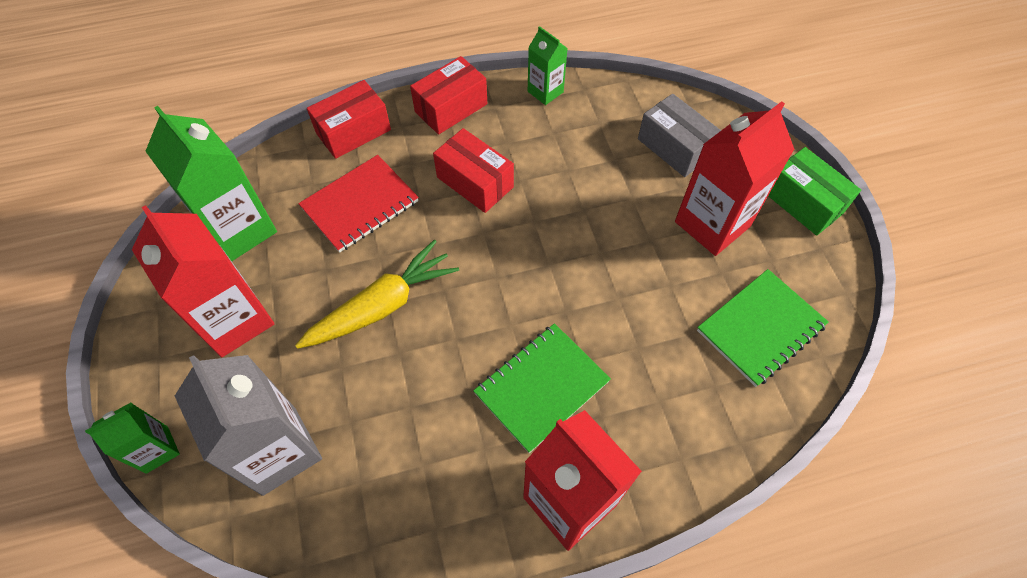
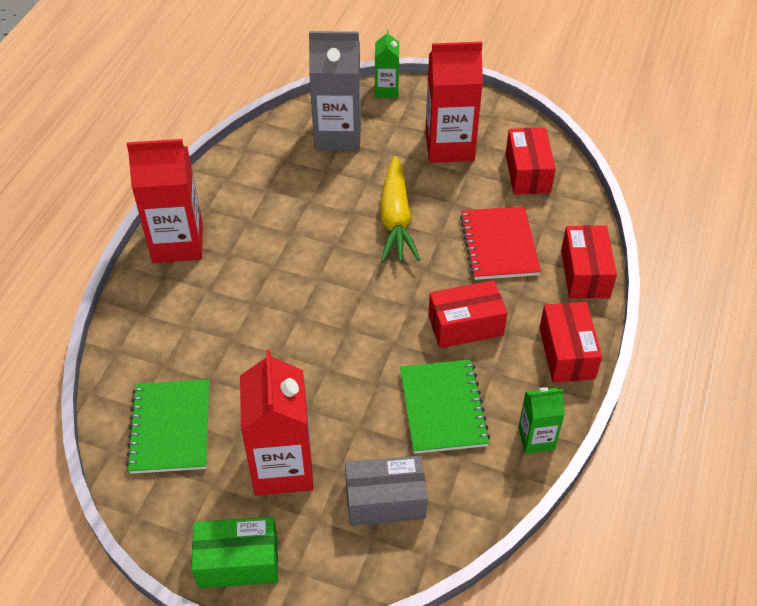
camera: 125 degrees right, 10 degrees down
(240, 230) = (527, 173): green carton -> red box
(541, 387) = (258, 270): green notebook -> green notebook (443, 408)

